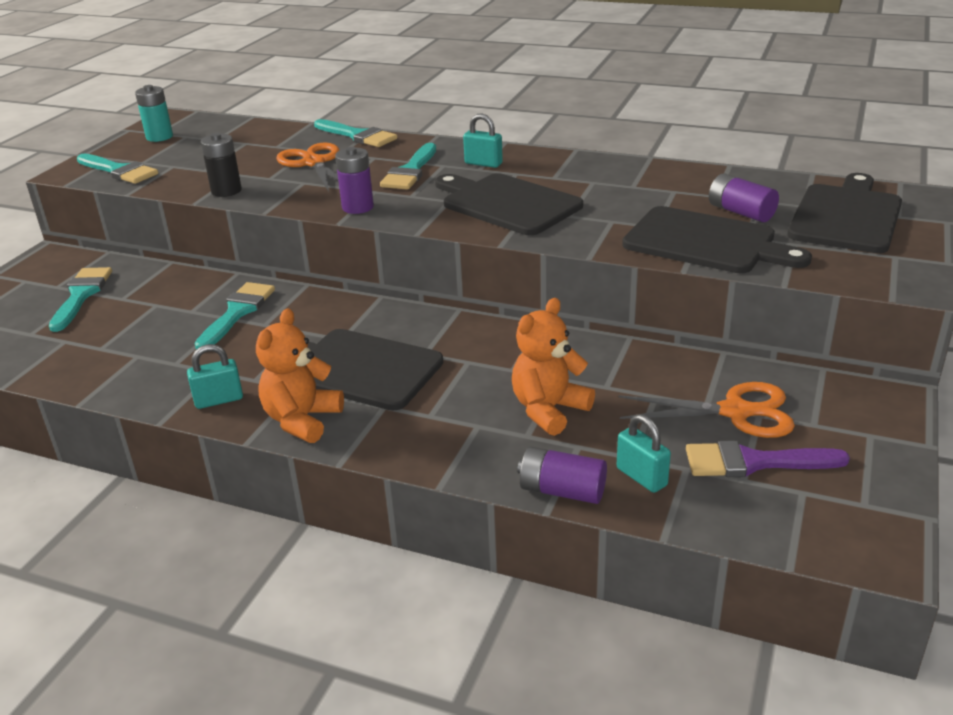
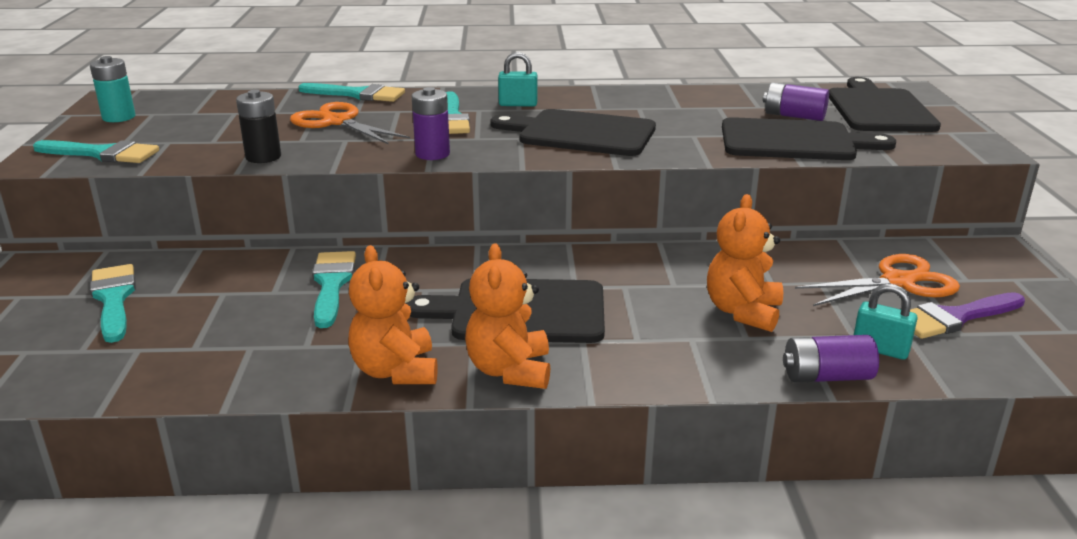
camera: 25 degrees left, 5 degrees down
(219, 400) = (396, 371): turquoise padlock -> orange teddy bear

